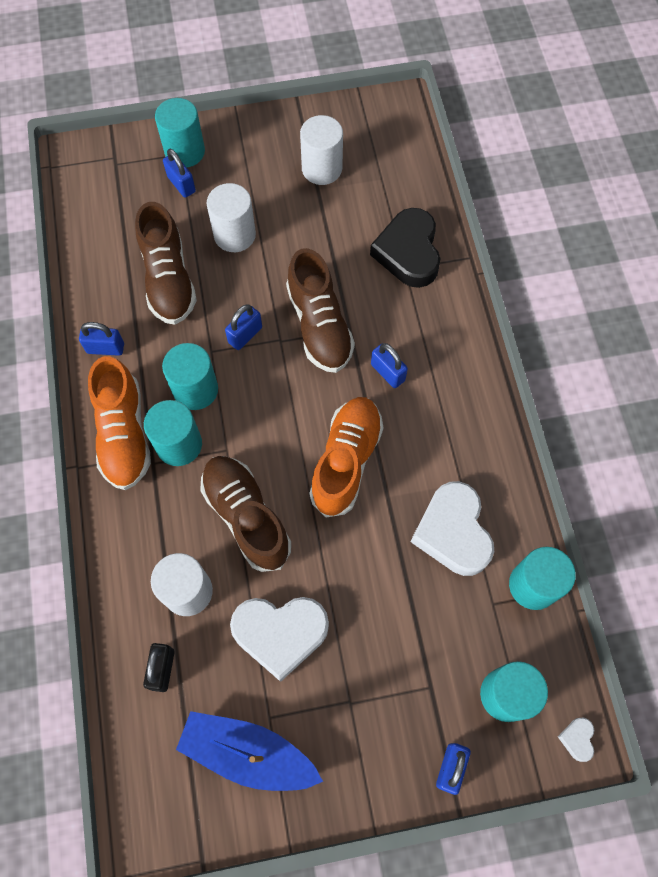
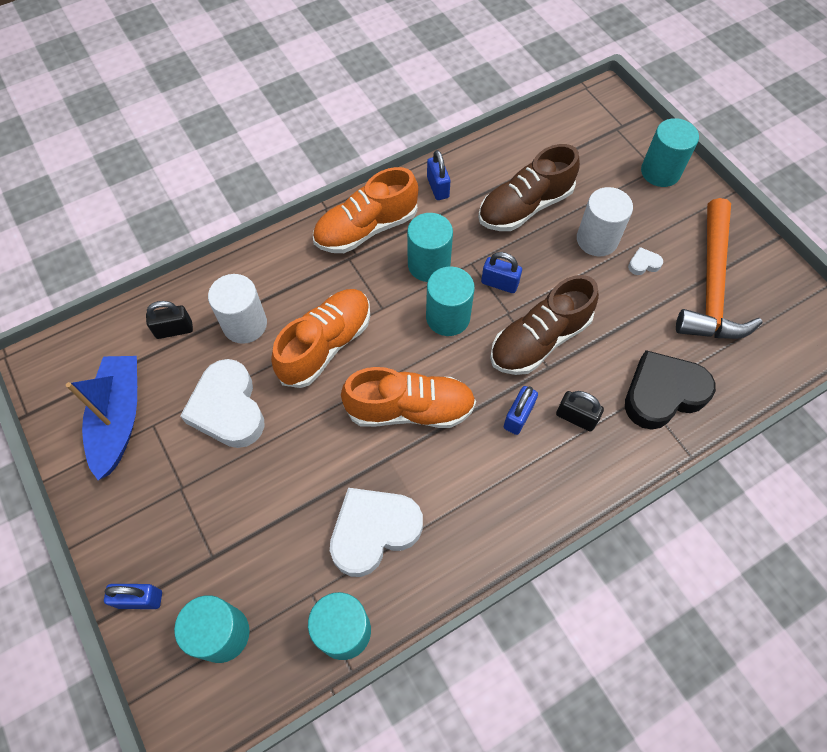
camera: 70 degrees right, 5 degrees down
(179, 444) = (372, 271): turquoise cylinder -> turquoise cylinder (448, 317)
(181, 184) = (625, 182): blue padlock -> none
(246, 517) = (326, 345): brown shoe -> orange shoe
(322, 169) = (712, 285): white cylinder -> orange hammer
(405, 327) = (576, 417): none -> black padlock
(577, 739) = (194, 724): white heart -> white heart (643, 264)

